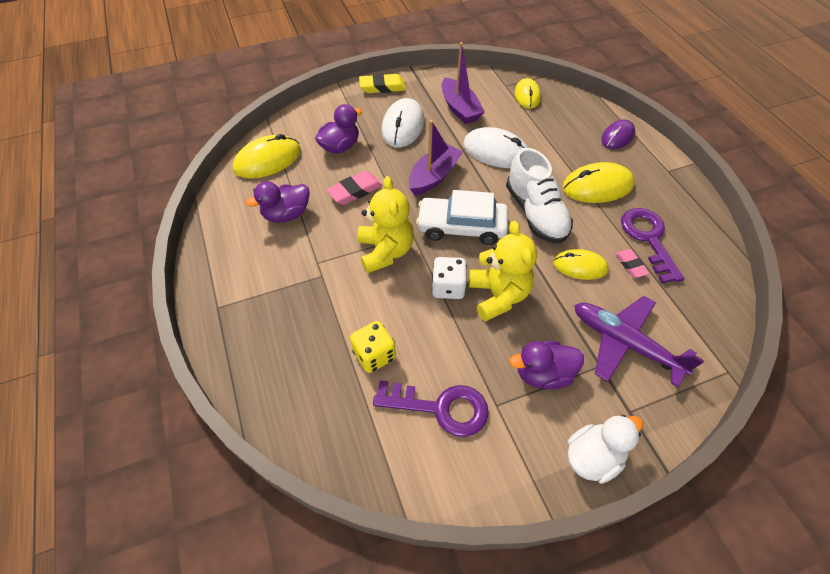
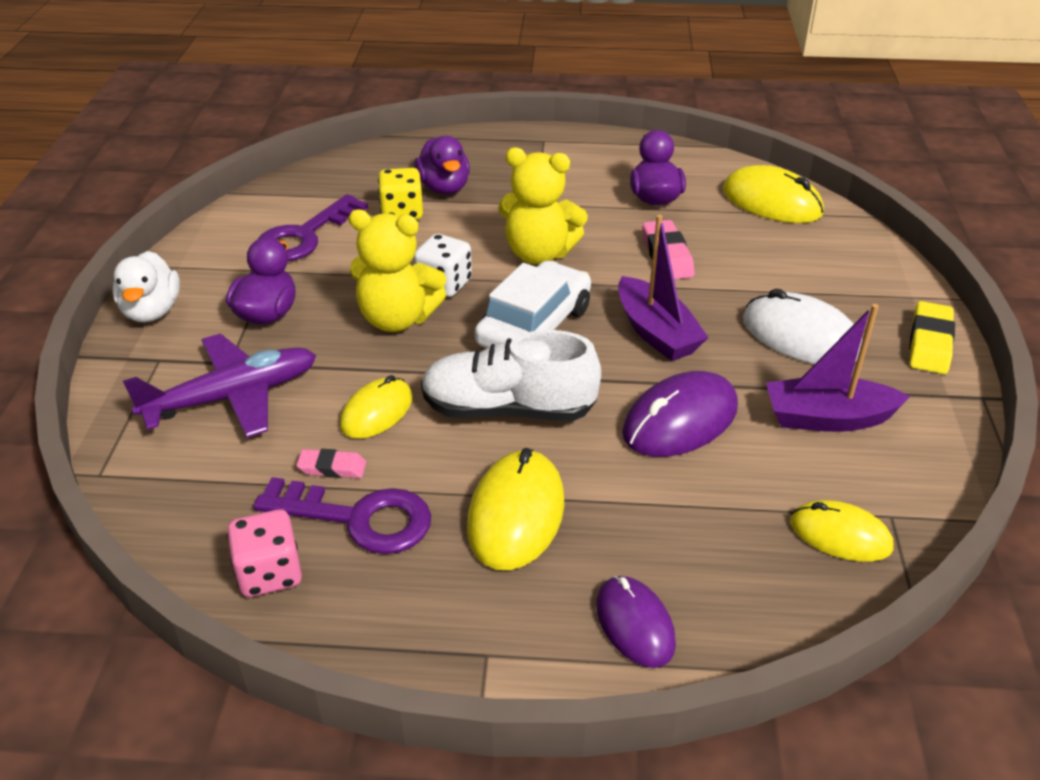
camera: 115 degrees right, 15 degrees down
(268, 160) = (771, 202): yellow mouse -> yellow mouse turned 45 degrees counterclockwise
(340, 146) = (774, 264): purple duck -> purple duck (444, 188)
(496, 152) = (680, 420): white mouse -> purple mouse
(704, 255) = (269, 573): none -> pink dice

